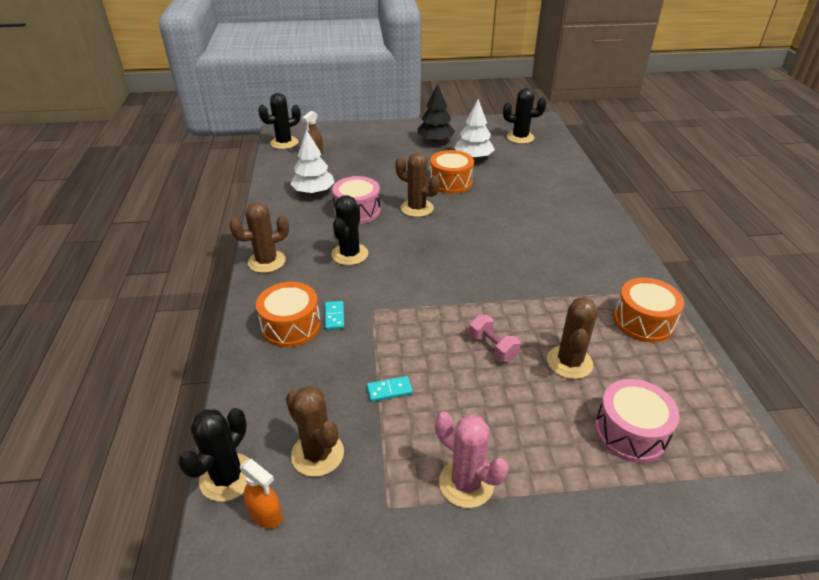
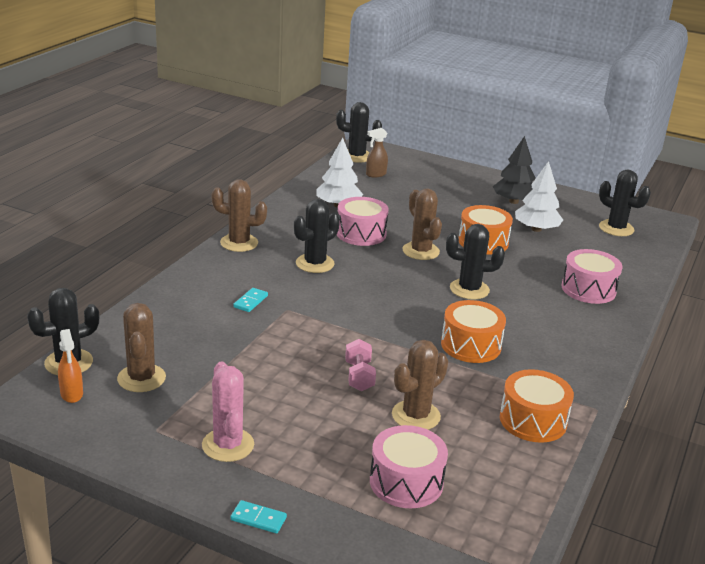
camera: 30 degrees right, 10 degrees down
(291, 326) = (209, 294): orange drum -> orange drum (471, 345)
(389, 390) = (238, 366): turquoise domino -> turquoise domino (258, 519)
(484, 227) = (469, 289): none -> black cactus
(556, 192) = (588, 289): none -> pink drum

